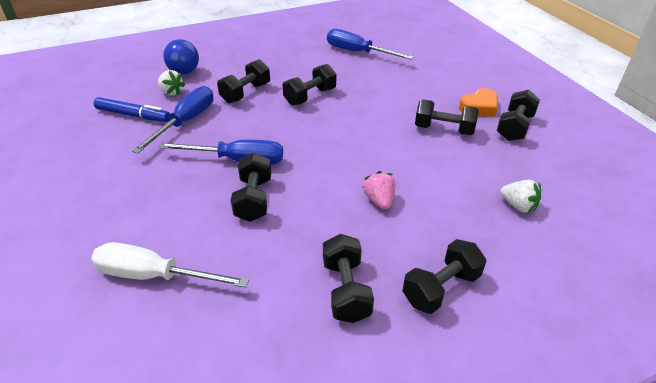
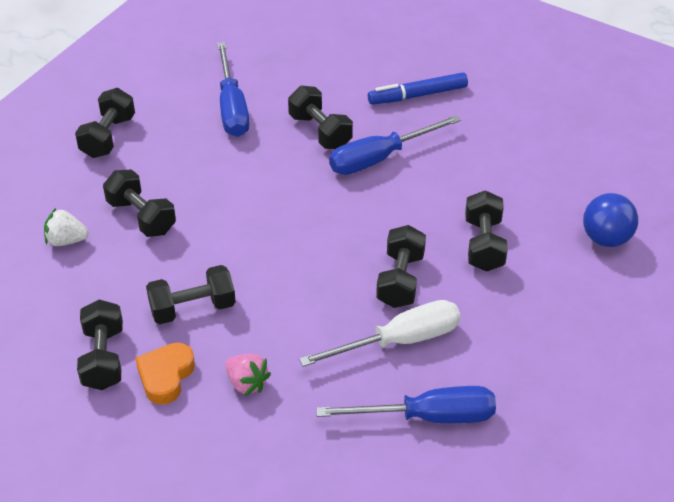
camera: 145 degrees right, 5 degrees up
(133, 115) = (557, 152): blue marker -> blue marker (417, 95)
(154, 275) = (327, 52): white screwdriver -> white screwdriver (399, 341)
(171, 92) = (569, 201): white strawberry -> none
(186, 122) = (491, 172): blue screwdriver -> blue screwdriver (232, 107)
(346, 290) = (180, 104): black dumbbell -> black dumbbell (141, 217)
(379, 200) = (205, 183): pink strawberry -> pink strawberry (247, 383)

